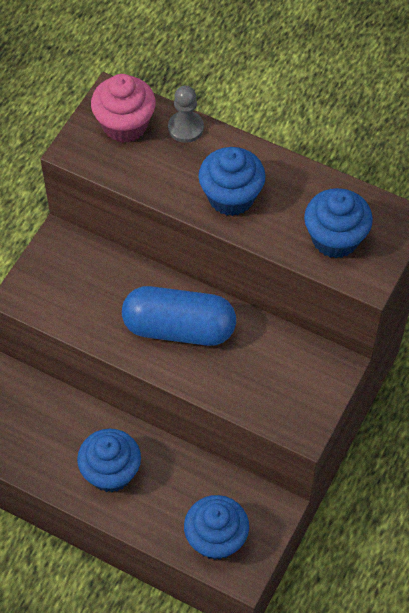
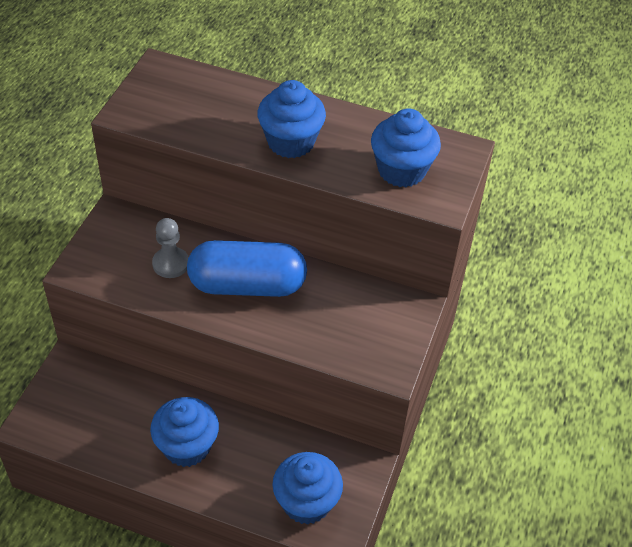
camera: 10 degrees left, 10 degrees down
(125, 125) = (175, 89): pink cupcake -> none
(185, 128) = (237, 88): grey pawn -> grey pawn (171, 264)

